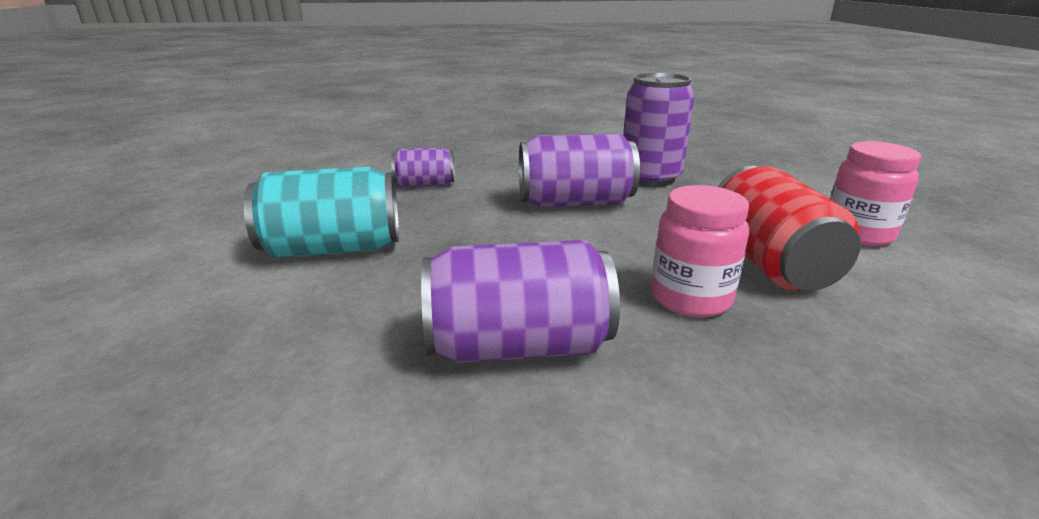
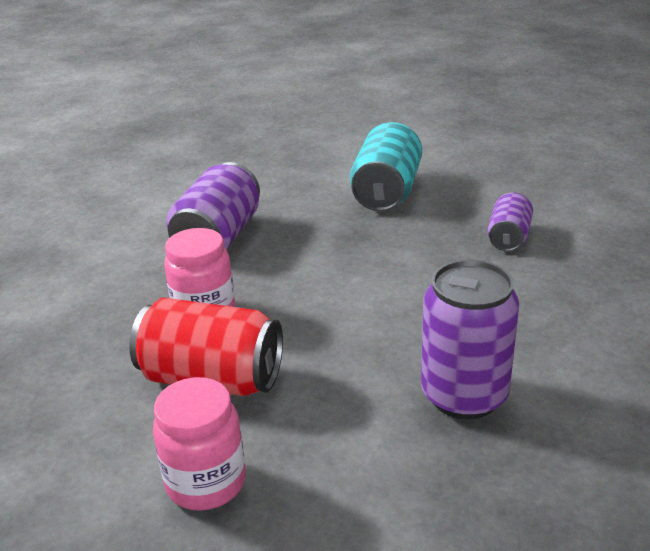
camera: 115 degrees right, 5 degrees up
(575, 203) = (411, 312): purple can -> none

